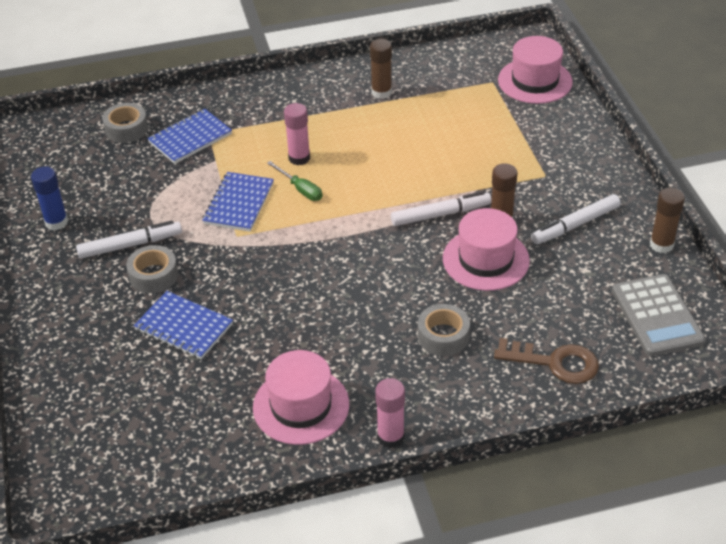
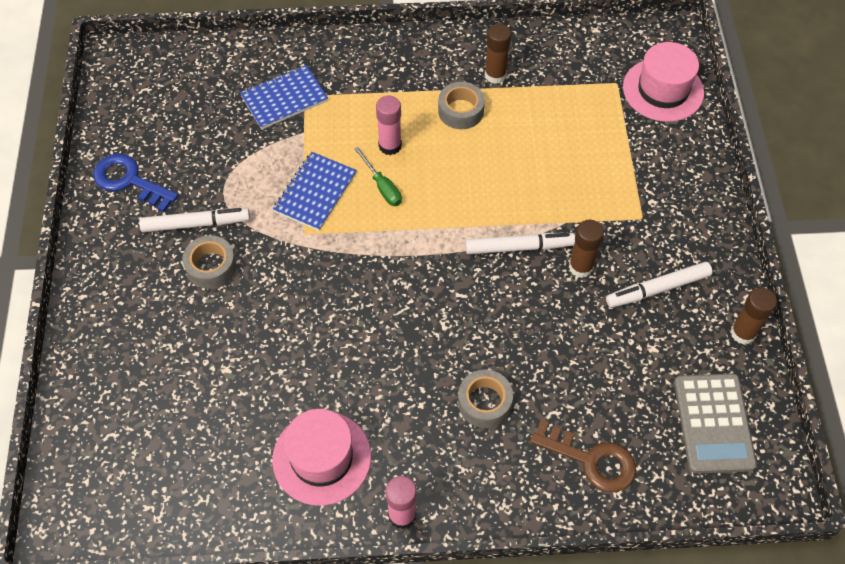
camera: 10 degrees right, 15 degrees up
(56, 222) = (129, 181): blue glue stick -> blue key
(126, 129) = (222, 74): grey tape -> grey tape (461, 111)
(184, 327) = (227, 337): blue notebook -> none
(486, 259) = (552, 315): pink hat -> none

